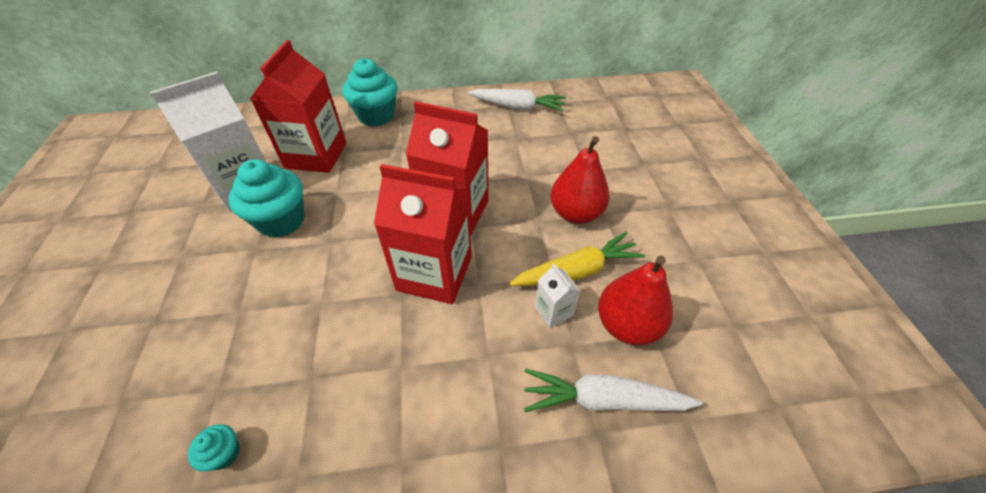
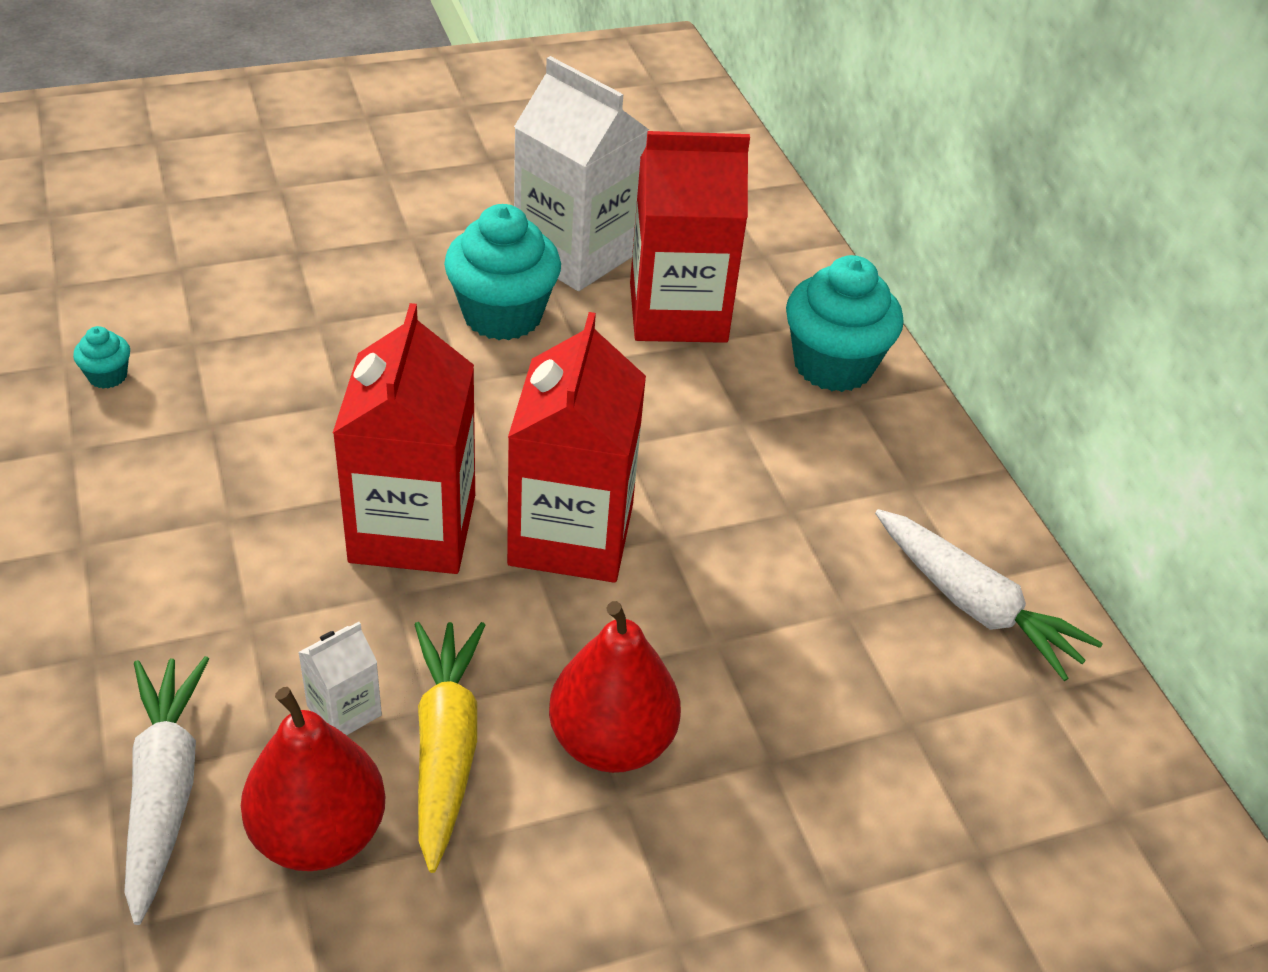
camera: 75 degrees right, 5 degrees down
(518, 107) = (975, 605): white carrot -> white carrot turned 45 degrees counterclockwise
(577, 271) = (445, 747): yellow carrot -> yellow carrot turned 150 degrees counterclockwise

